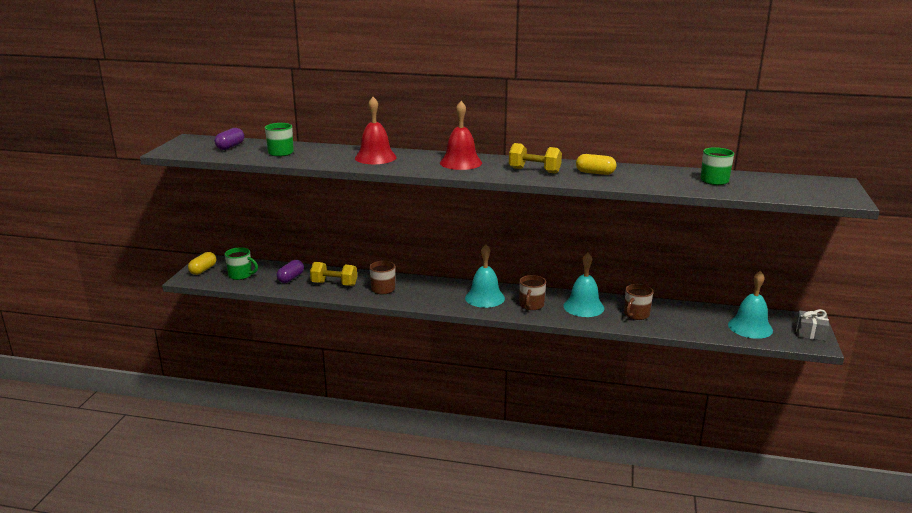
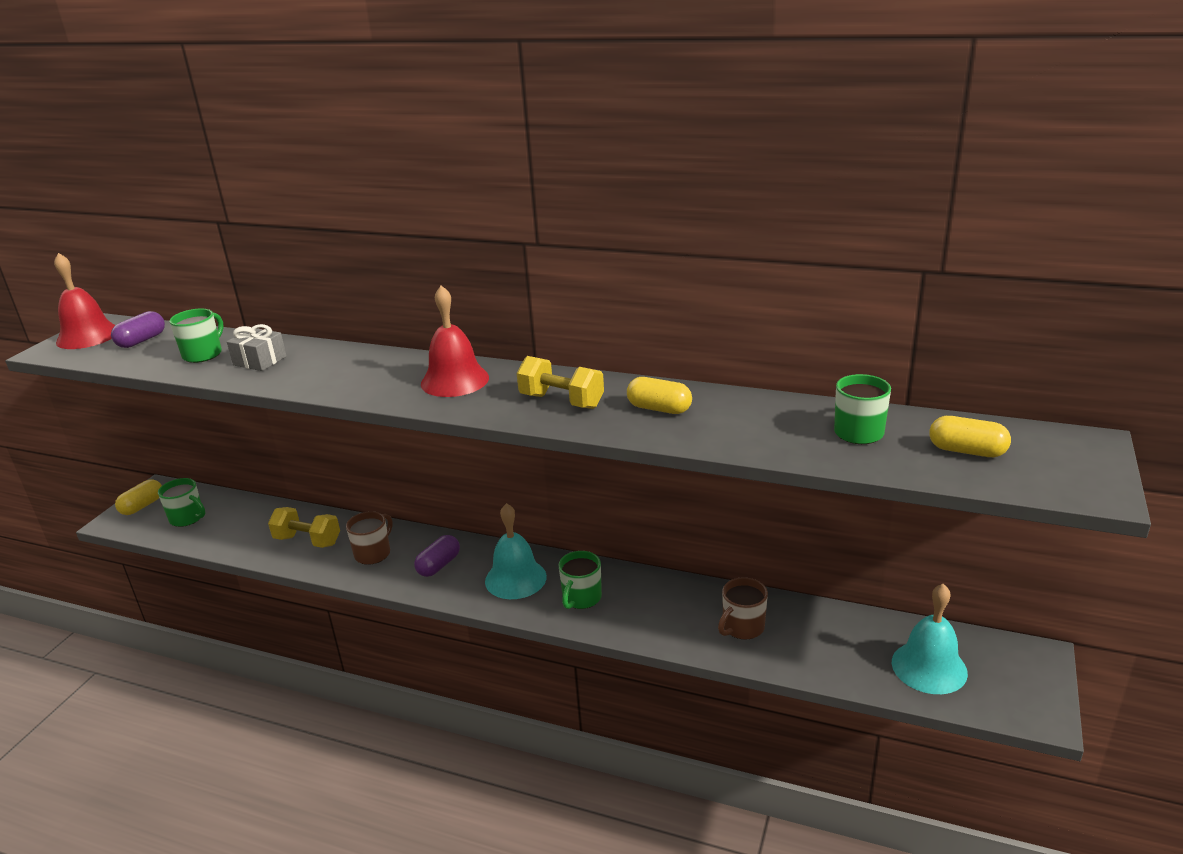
camera: 10 degrees right, 5 degrees up
(291, 278) = (252, 526): purple capsule -> purple capsule (439, 565)
(375, 157) = (332, 367): red bell -> red bell (88, 336)
(531, 305) = (581, 598): brown mug -> green mug
(583, 307) = (663, 605): turquoise bell -> none
(776, 186) = (967, 451): none -> yellow capsule
(810, 333) = (1034, 687): grey gift -> grey gift (260, 361)

